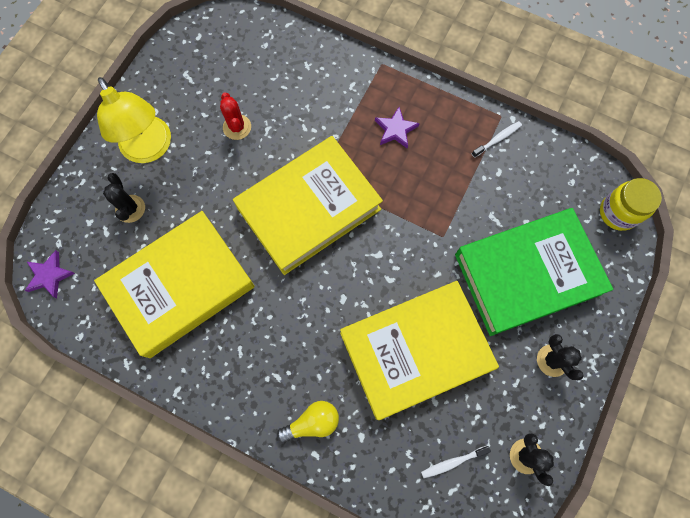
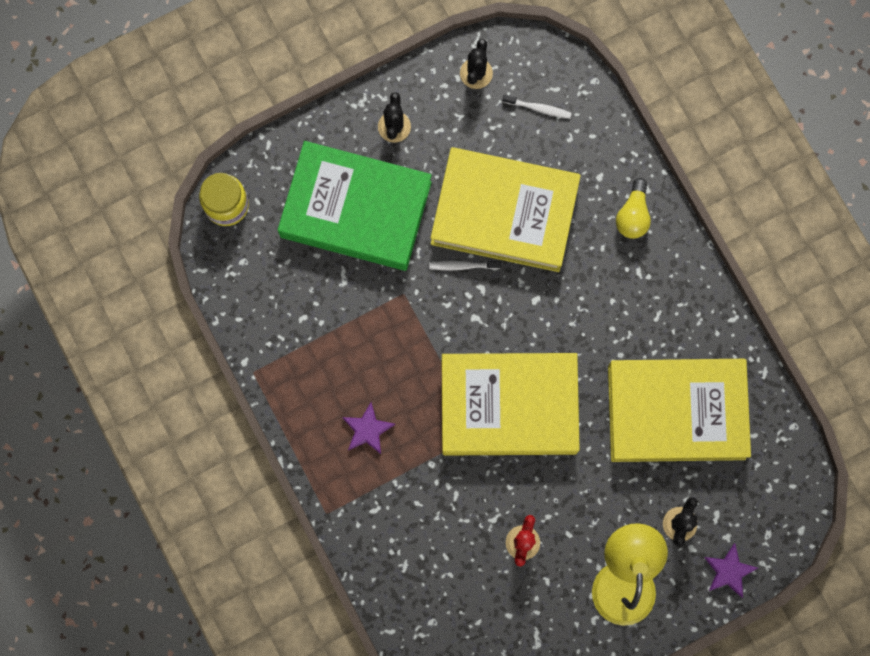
camera: 145 degrees left, 5 degrees up
(50, 275) = (792, 506): purple star -> purple star (729, 571)
(312, 422) = (633, 215): yellow light bulb -> yellow light bulb turned 90 degrees counterclockwise
(497, 139) = (277, 351): white toothbrush -> white toothbrush (462, 266)

